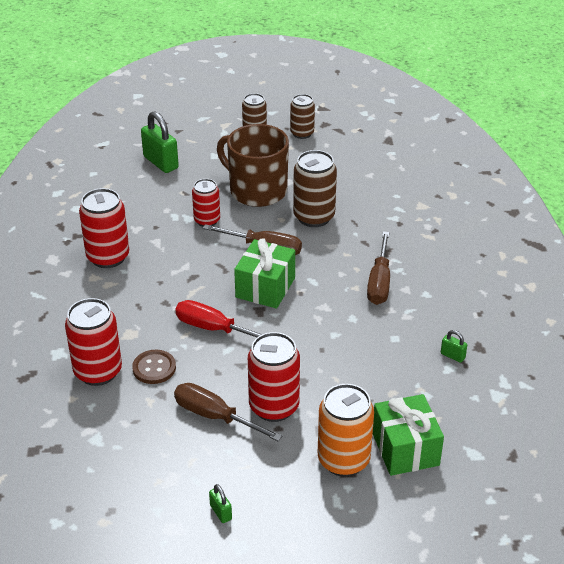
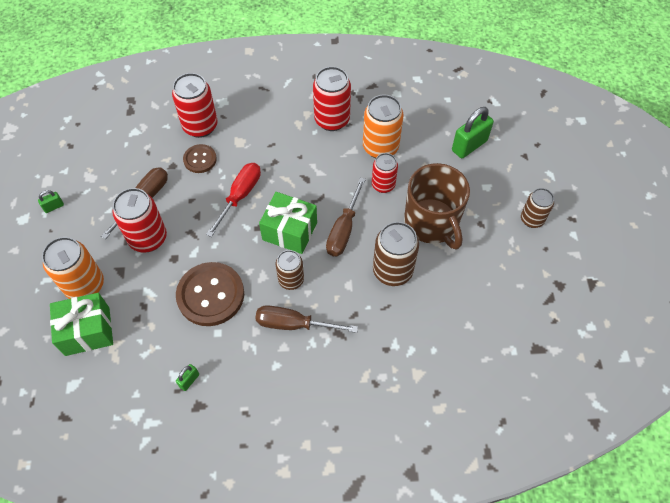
camera: 90 degrees right, 20 degrees up
(155, 221) = (380, 147): none -> orange can
(256, 190) = (432, 223): brown mug -> brown mug turned 120 degrees clockwise
(302, 133) = (537, 262): brown can -> brown can (291, 280)
(349, 346) = (210, 295): none -> brown button

